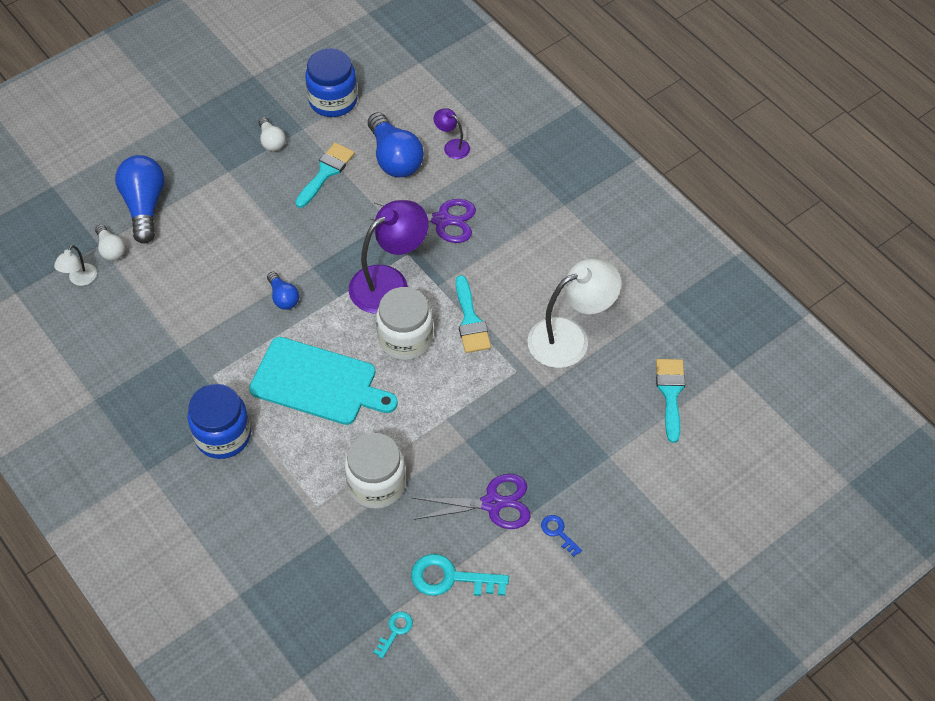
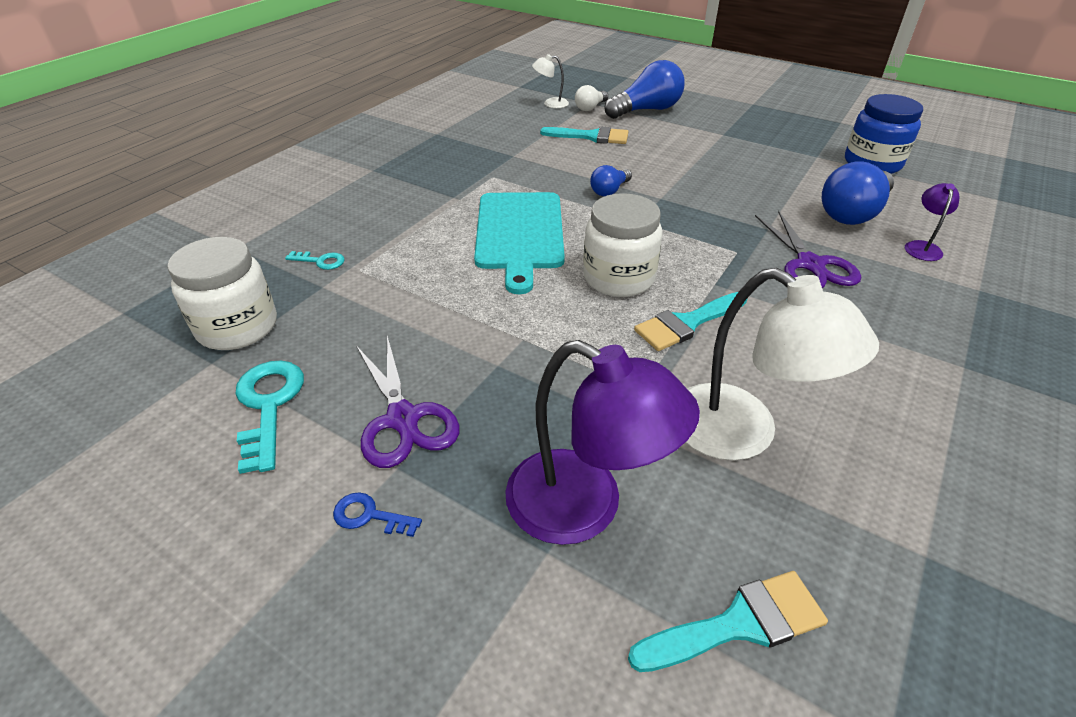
camera: 70 degrees right, 15 degrees down
(223, 435) = (426, 196): blue jar -> none
(271, 141) = (782, 145): white light bulb -> none
(326, 172) = (782, 179): turquoise brush -> turquoise brush (591, 137)
(376, 484) = (401, 305): white jar -> white jar (237, 327)
(389, 282) = (686, 248): purple lamp -> purple lamp (585, 507)
(395, 631) = (182, 373): turquoise key -> turquoise key (320, 261)
(558, 532) = (369, 516): blue key -> blue key turned 105 degrees counterclockwise

